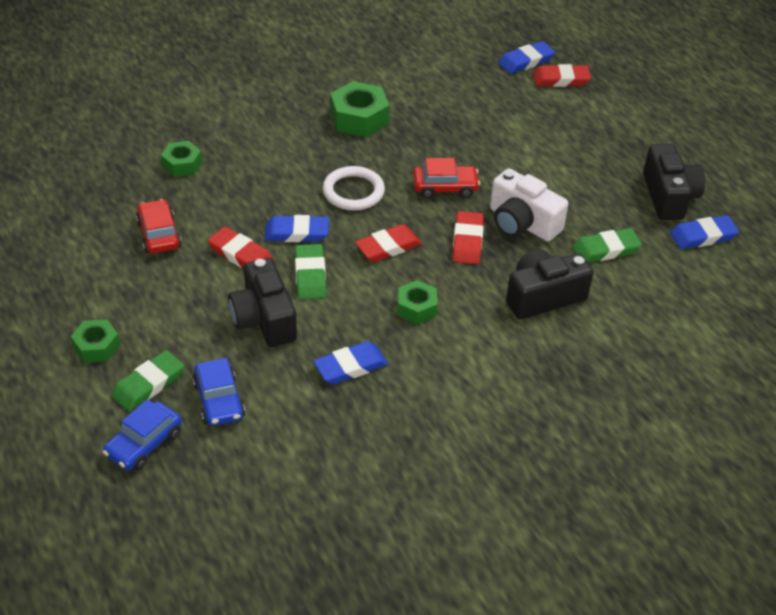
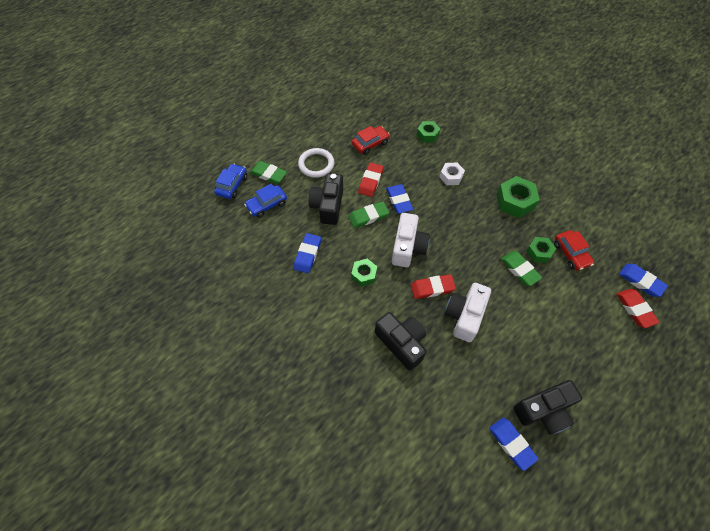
camera: 75 degrees right, 15 degrees up
(96, 347) = (285, 147): green nut -> green nut (539, 252)
(144, 444) = (232, 185): blue car -> blue car turned 90 degrees clockwise
(264, 319) = (328, 206): black camera -> black camera turned 45 degrees counterclockwise
(281, 165) = (451, 176): none -> white nut
(350, 366) = (307, 254): blue eraser -> blue eraser turned 60 degrees clockwise
(353, 192) = (446, 217): white ring -> white ring (316, 164)
(388, 247) = (408, 247): red eraser -> white camera
(445, 187) = (476, 263): red car -> red car (571, 253)
(605, 249) = (464, 374): green eraser -> green eraser (519, 269)

